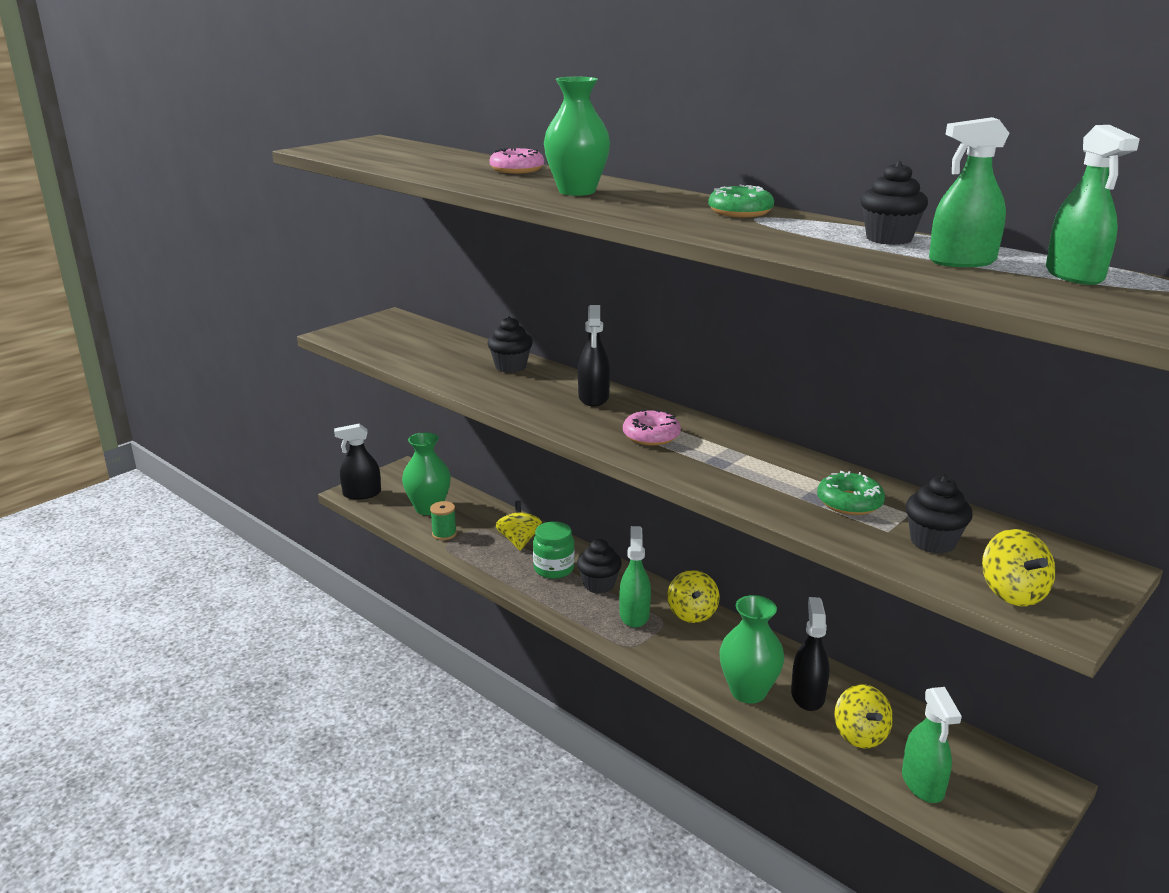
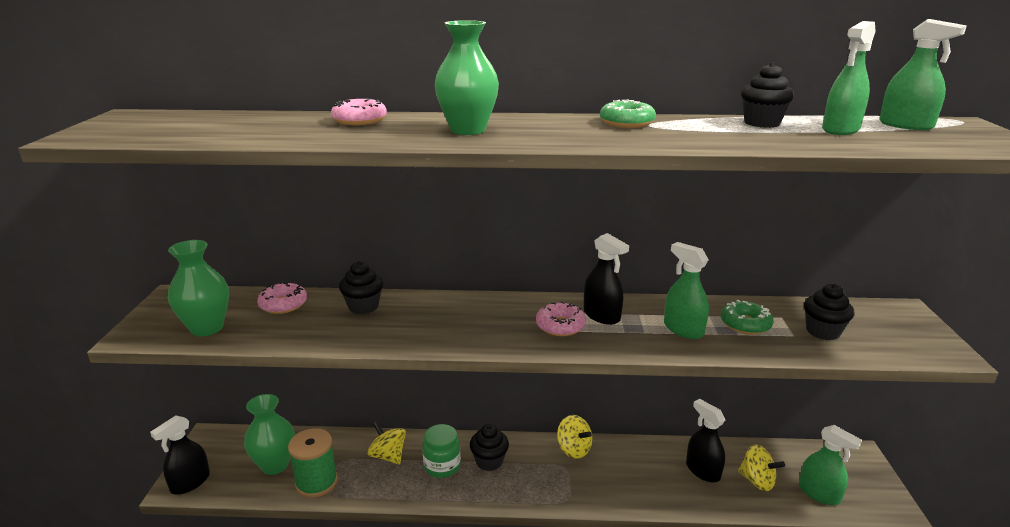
camera: 40 degrees left, 0 degrees up
(444, 534) = (316, 482): green spool -> green spool, size x1.71
(455, 346) = (283, 304): none -> pink donut
(593, 398) = (471, 310): black spray bottle -> black spray bottle (601, 315)
(634, 615) = (540, 473): green spray bottle -> green spray bottle (683, 329)
(748, 691) = (672, 489): green vase -> green vase (207, 328)
(1012, 593) = (904, 347): yellow spinning top -> none

